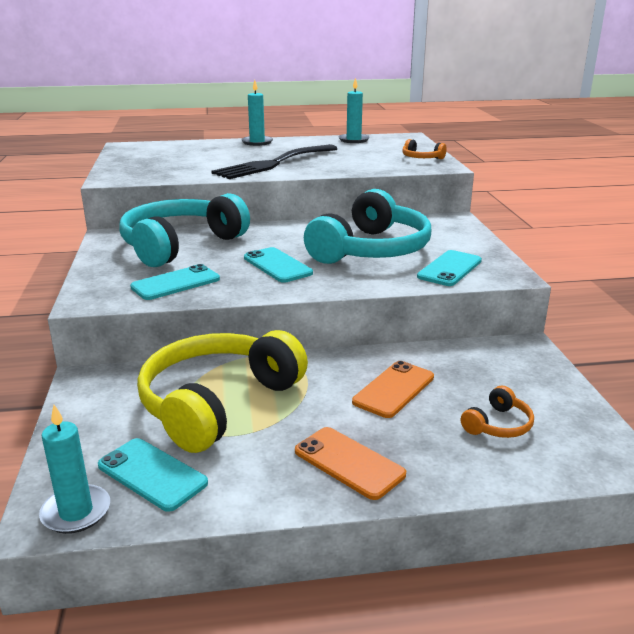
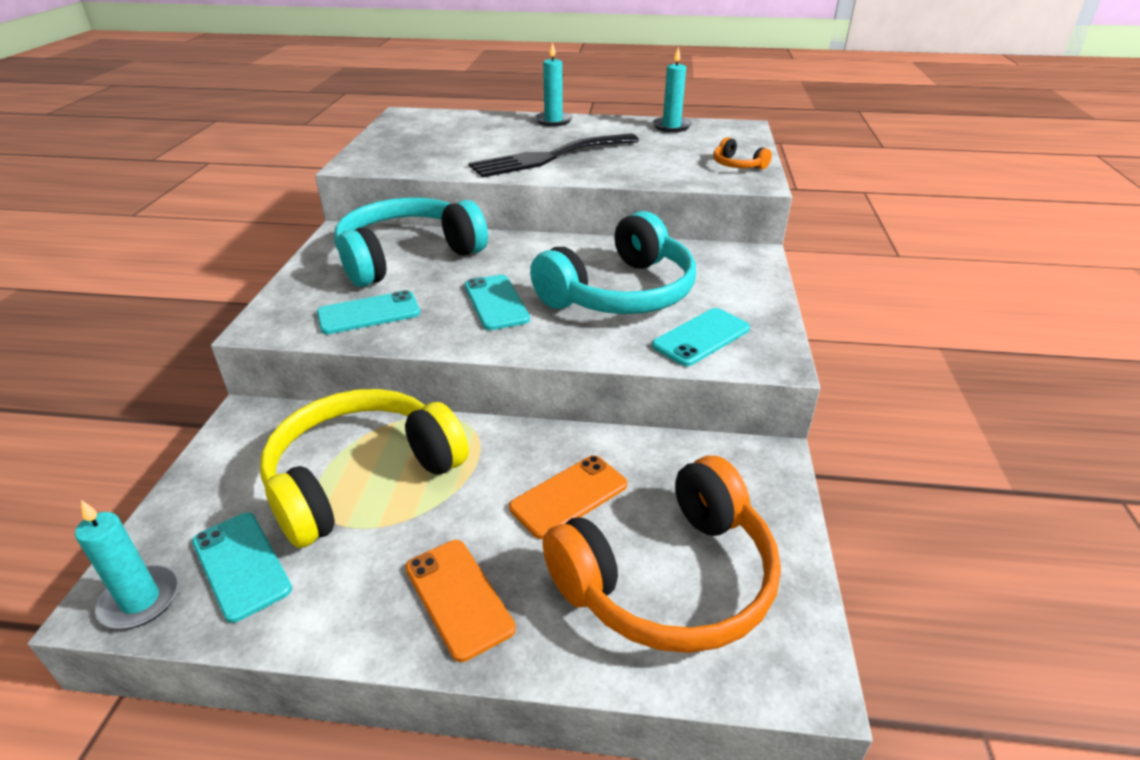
camera: 15 degrees right, 10 degrees up
(498, 425) = (668, 578): orange headphones -> orange headphones, size x2.42

